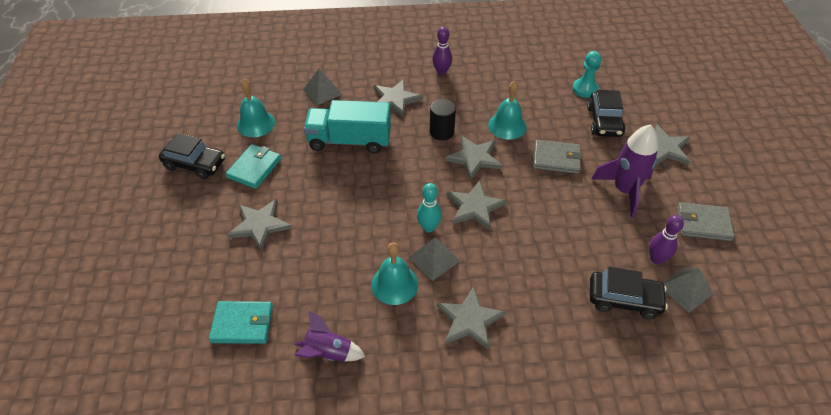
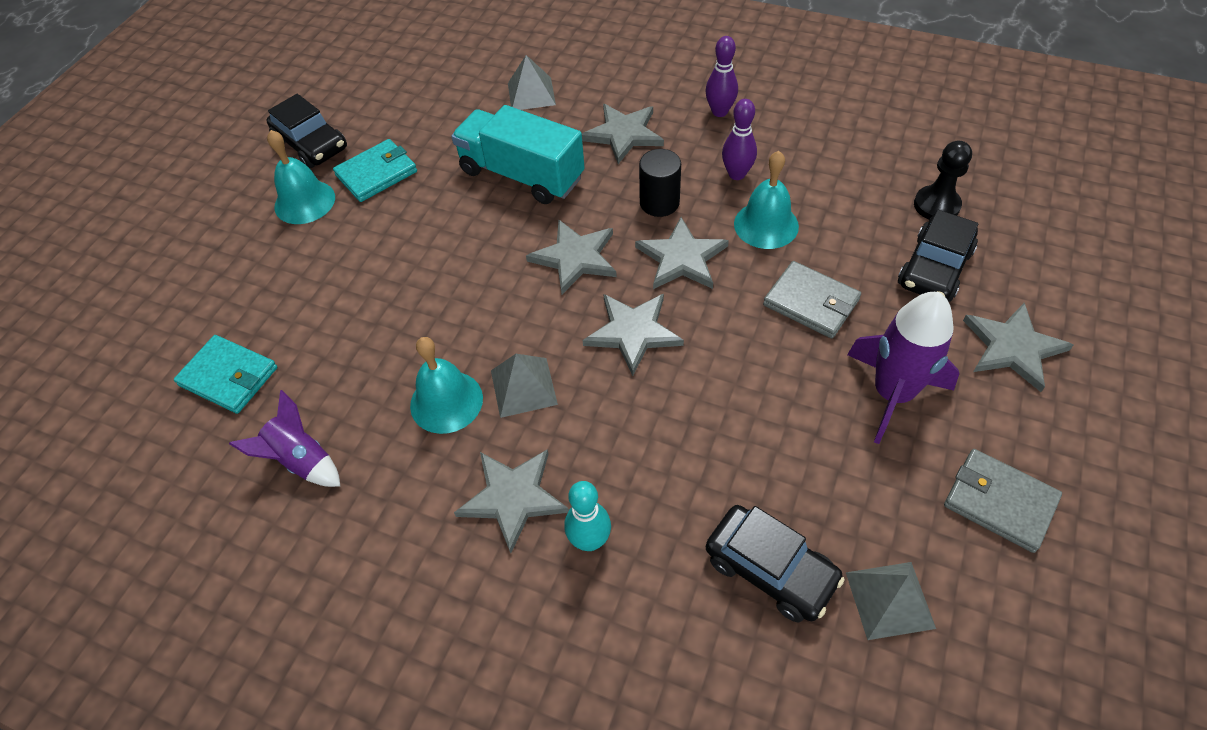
camera: 30 degrees right, 5 degrees up
(256, 123) = (417, 113): turquoise bell -> turquoise bell (304, 202)
(260, 225) = (333, 253): grey star -> grey star (575, 258)
(429, 227) = (546, 338): turquoise bowling pin -> turquoise bowling pin (589, 540)
(585, 89) = (936, 205): turquoise pawn -> black pawn
(656, 259) = (872, 527): purple bowling pin -> purple bowling pin (736, 174)

